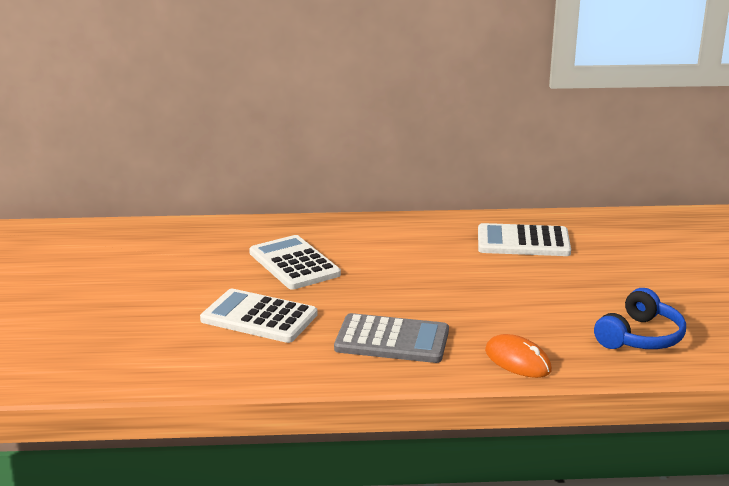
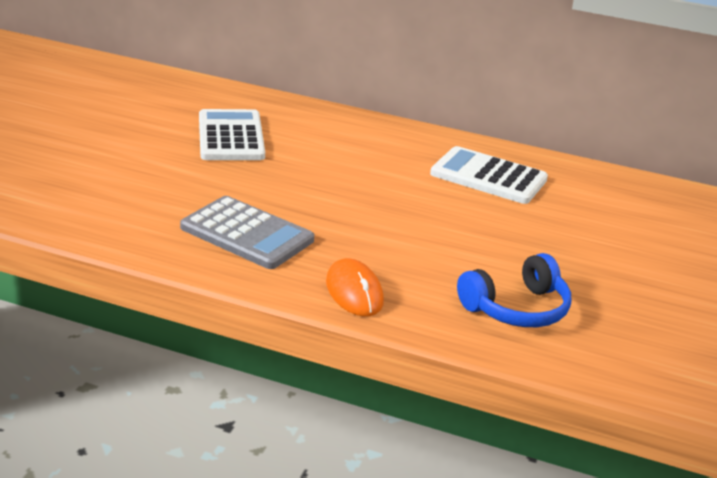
camera: 20 degrees right, 5 degrees up
(259, 317) = (143, 176): white calculator -> none

